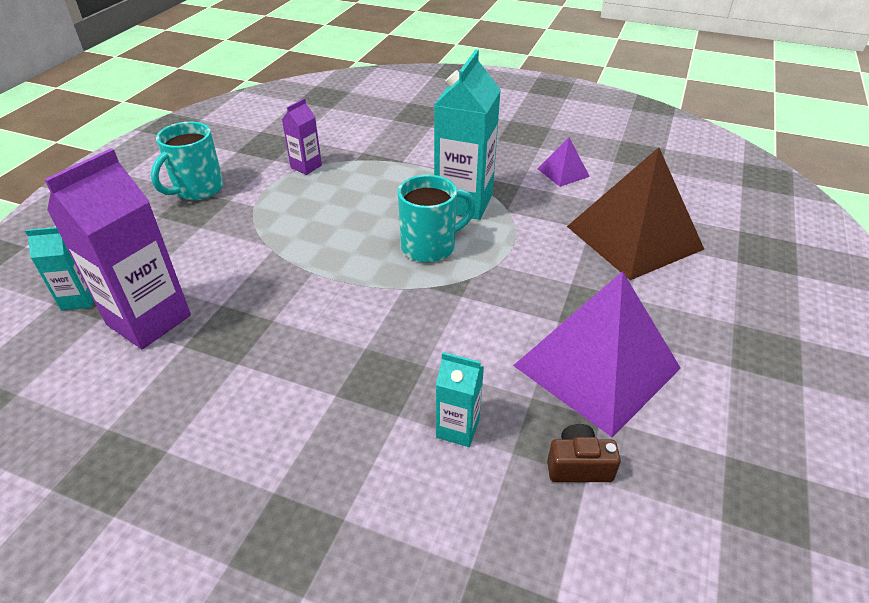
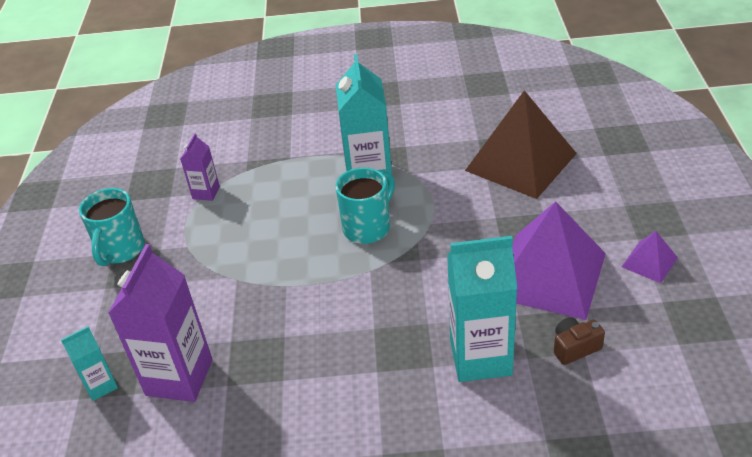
camera: 20 degrees left, 0 degrees up
(457, 428) = (480, 357): turquoise carton -> turquoise carton, size x1.97
(563, 172) = (433, 122): purple pyramid -> purple pyramid (649, 262)

